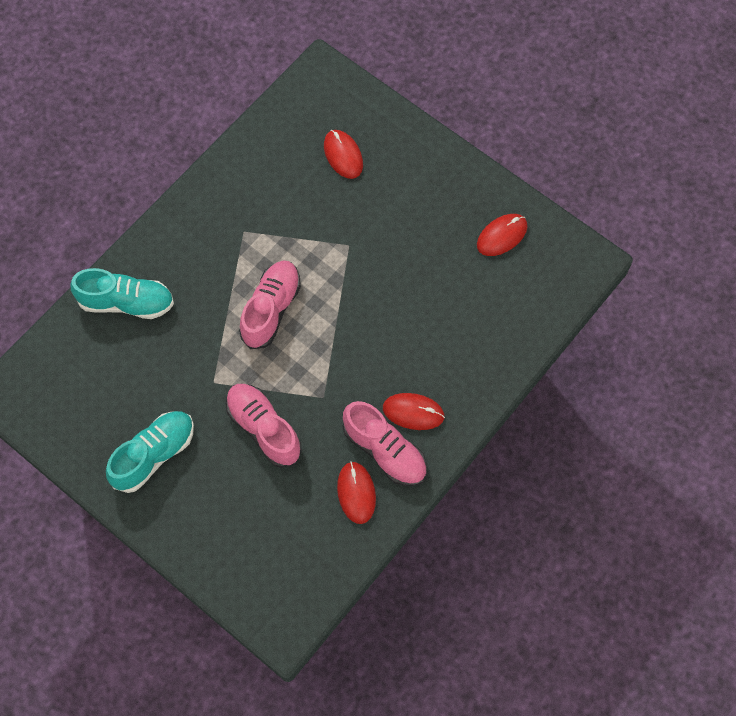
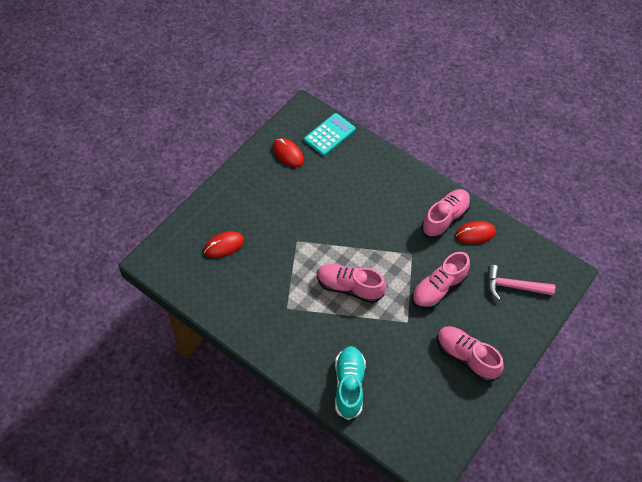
camera: 95 degrees left, 10 degrees down
(154, 455) = (466, 357): turquoise shoe -> pink shoe
(261, 537) = (513, 286): none -> pink hammer
(413, 412) = (417, 203): red mouse -> none
(540, 294) = (329, 135): none -> turquoise calculator

